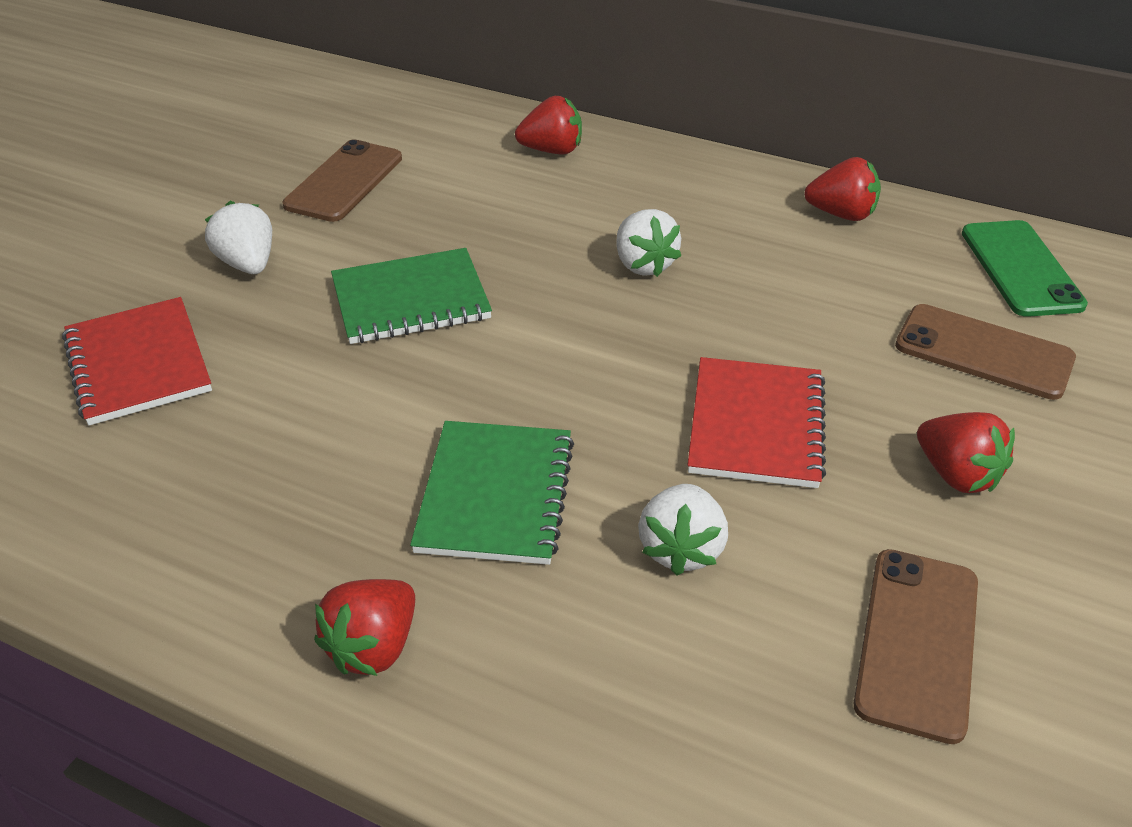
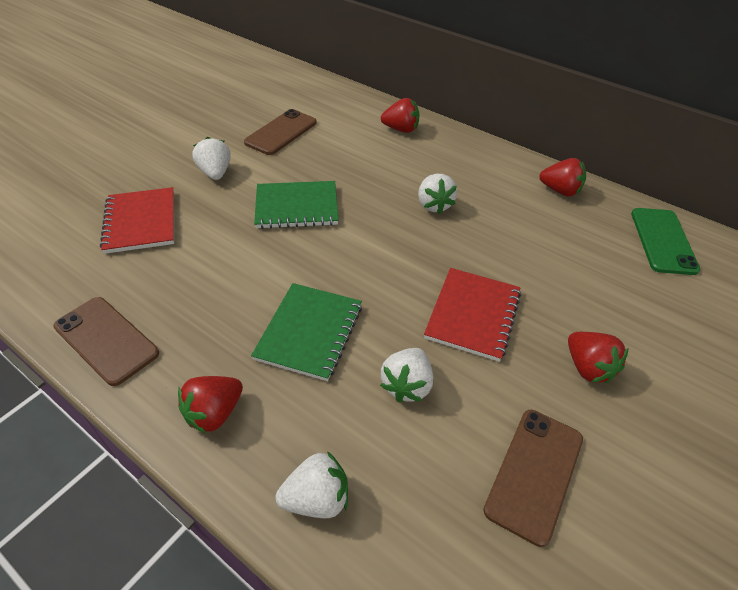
camera: 10 degrees right, 5 degrees up
(586, 743) = (317, 498): none -> white strawberry
(983, 352) = (625, 291): brown phone -> brown phone (106, 340)

